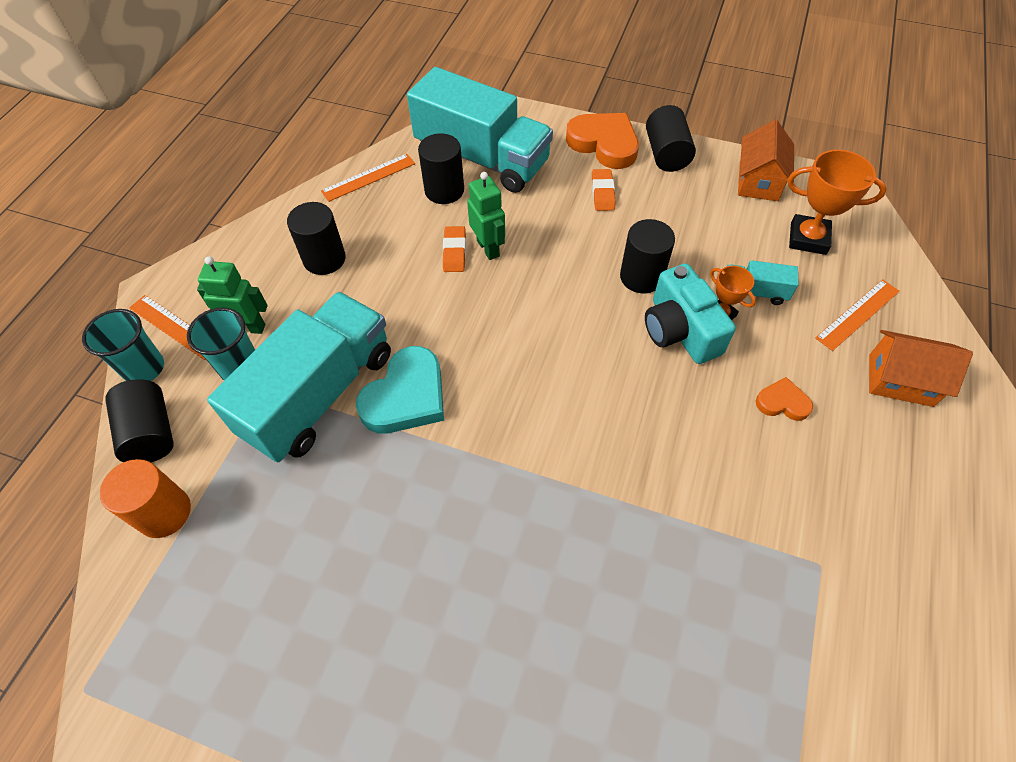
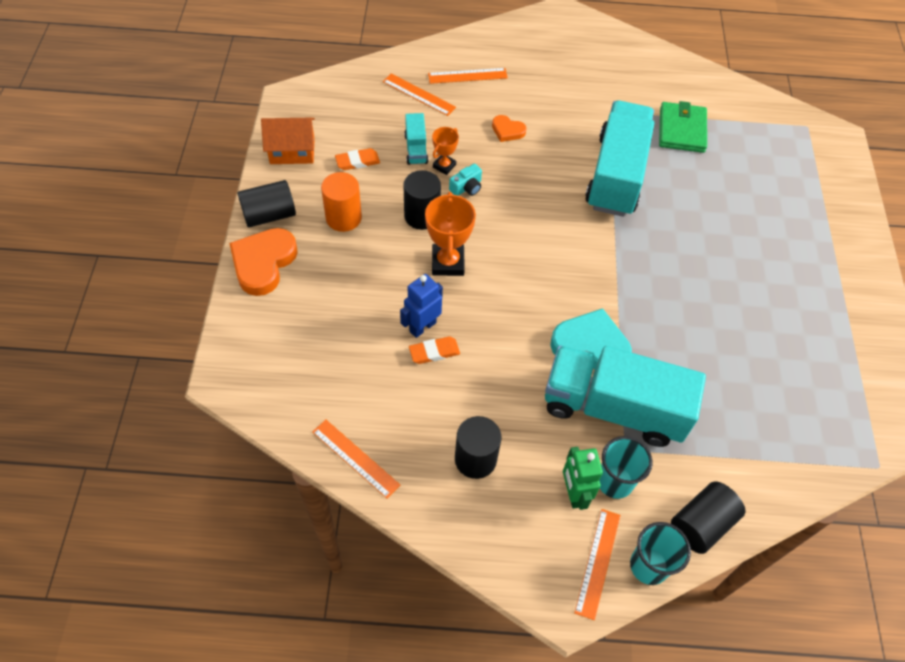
camera: 110 degrees left, 0 degrees up
(164, 512) = (754, 478): orange cylinder -> orange cylinder (343, 218)
(444, 190) = (358, 382): black cylinder -> none
(482, 158) = (305, 360): turquoise truck -> turquoise truck (616, 175)
(488, 248) = (422, 327): green robot -> blue robot
(603, 193) = (331, 254): orange eraser -> orange eraser (357, 161)
(680, 330) = (466, 187): turquoise camera -> turquoise camera, size x0.50
(772, 678) = (682, 130): none -> green wallet
(782, 402) = (507, 130): orange heart -> orange heart turned 60 degrees counterclockwise
(808, 238) = (351, 120): orange trophy -> orange trophy (447, 263)
(900, 380) = (467, 76): orange house -> orange ruler

